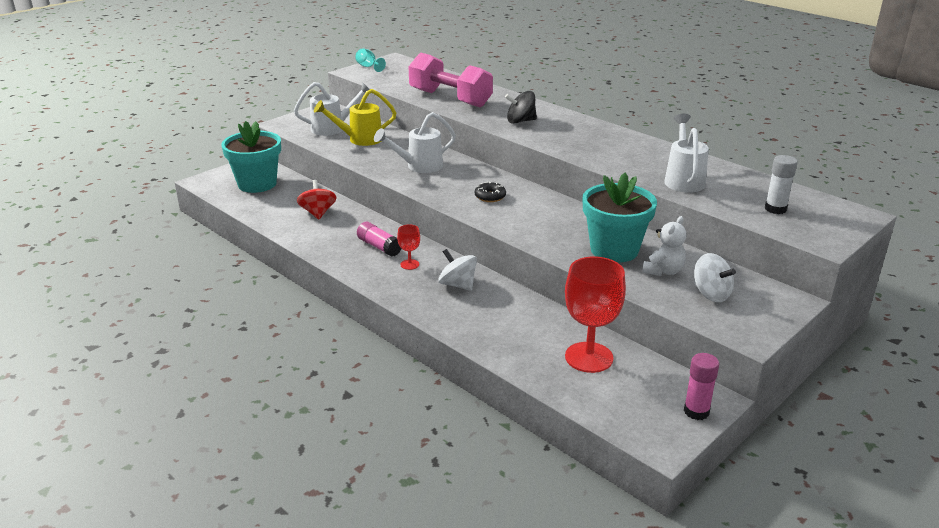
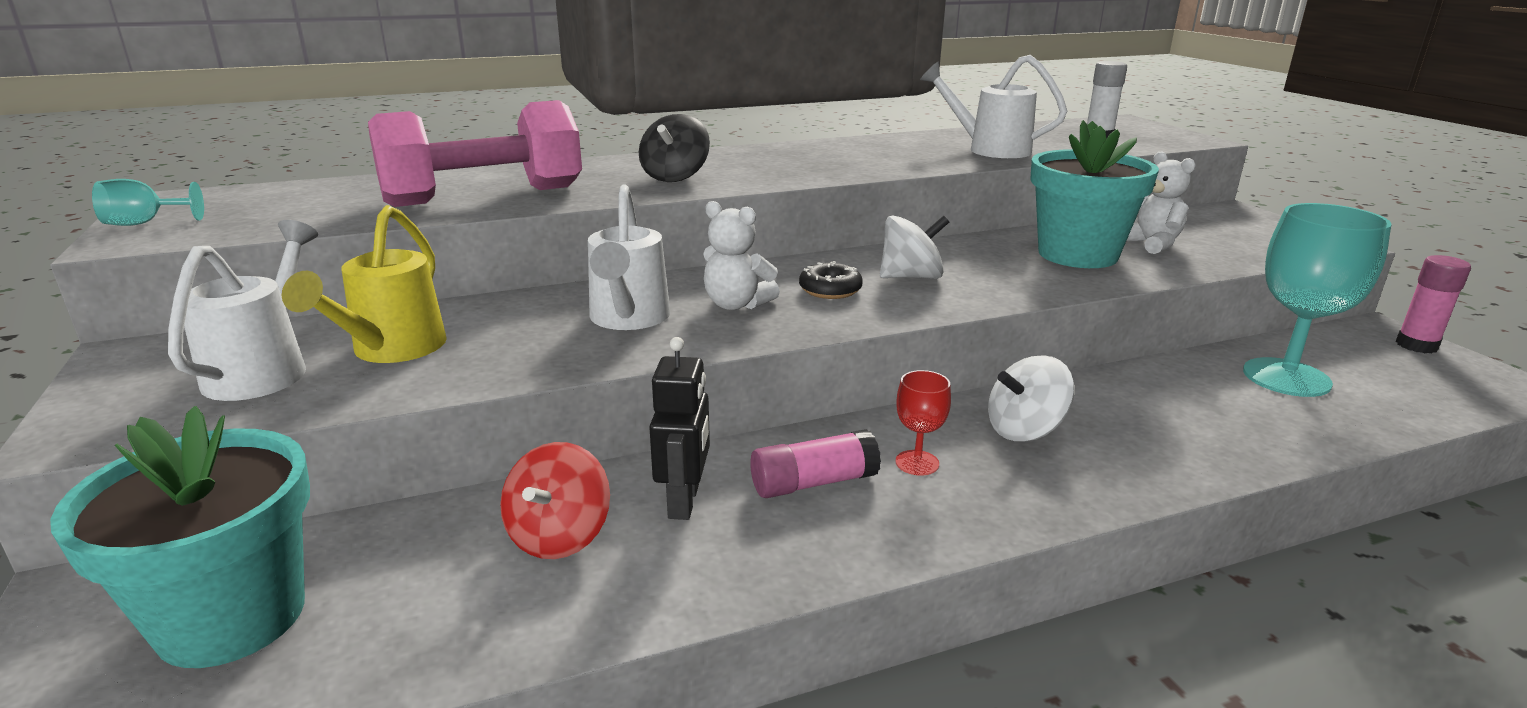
camera: 65 degrees left, 5 degrees down
(318, 213) = (559, 536): red spinning top -> red spinning top turned 90 degrees counterclockwise
(350, 227) = (684, 501): none -> black robot
(453, 182) = (736, 304): none -> white teddy bear
(589, 357) = (1286, 377): red goblet -> turquoise goblet
(711, 294) = (1219, 237): white spinning top -> white spinning top (911, 277)

